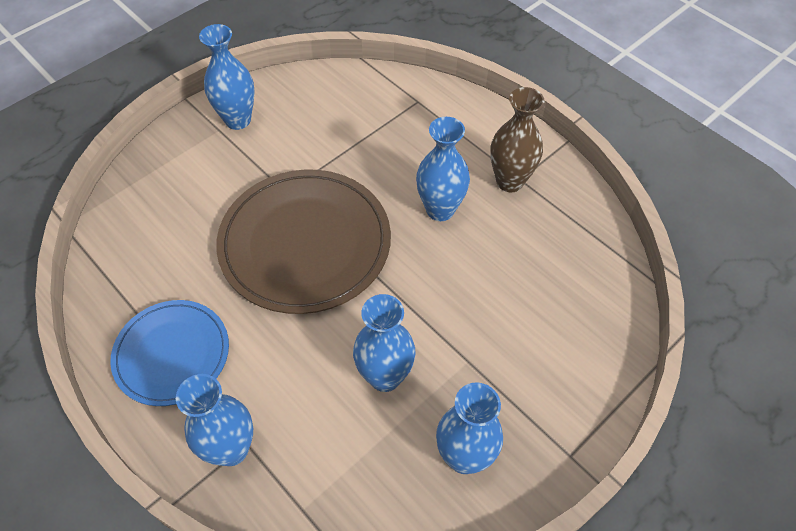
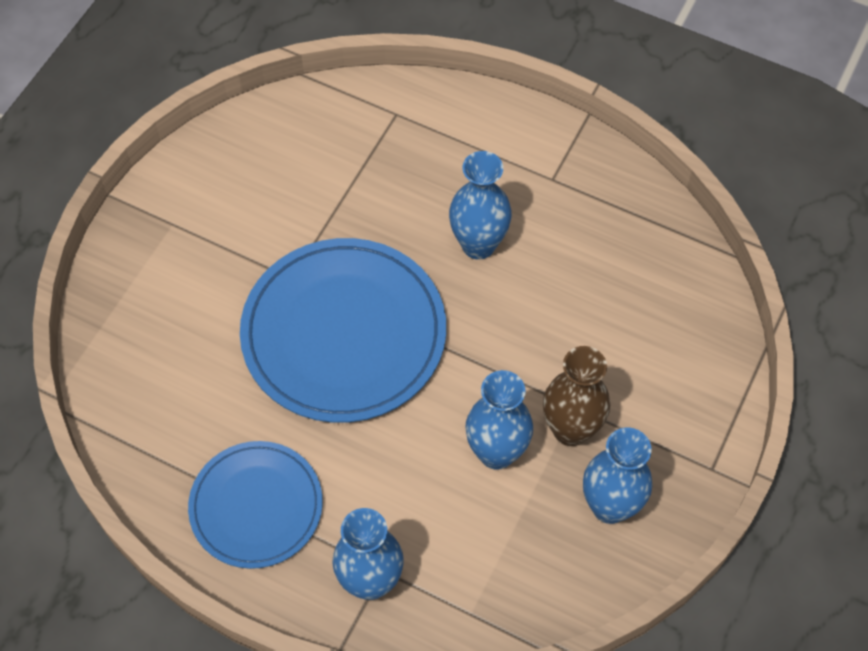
camera: 20 degrees left, 5 degrees up
(238, 120) = (189, 204): blue vase -> none
(305, 243) = (344, 333): brown plate -> blue plate
(509, 181) = (542, 186): brown vase -> brown vase (570, 429)

